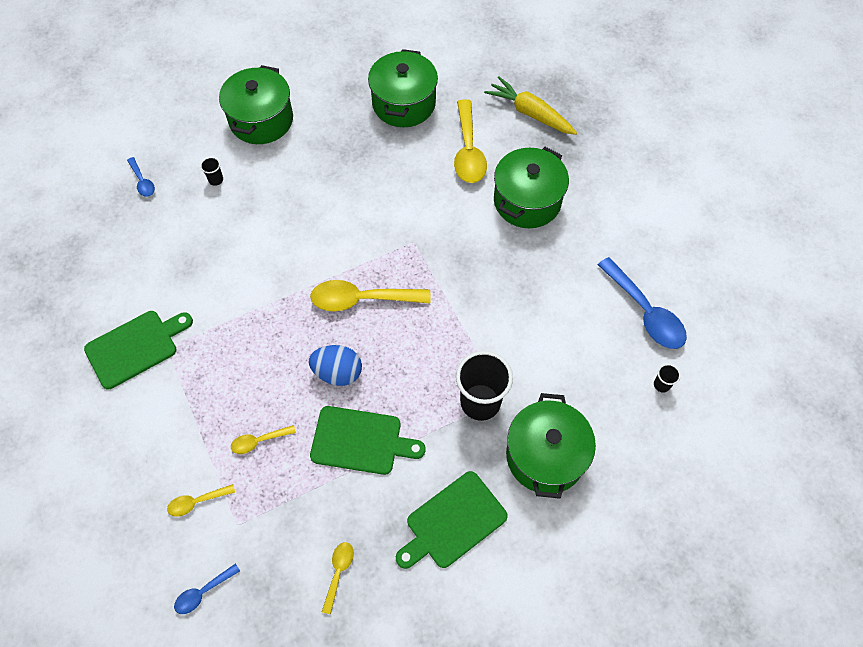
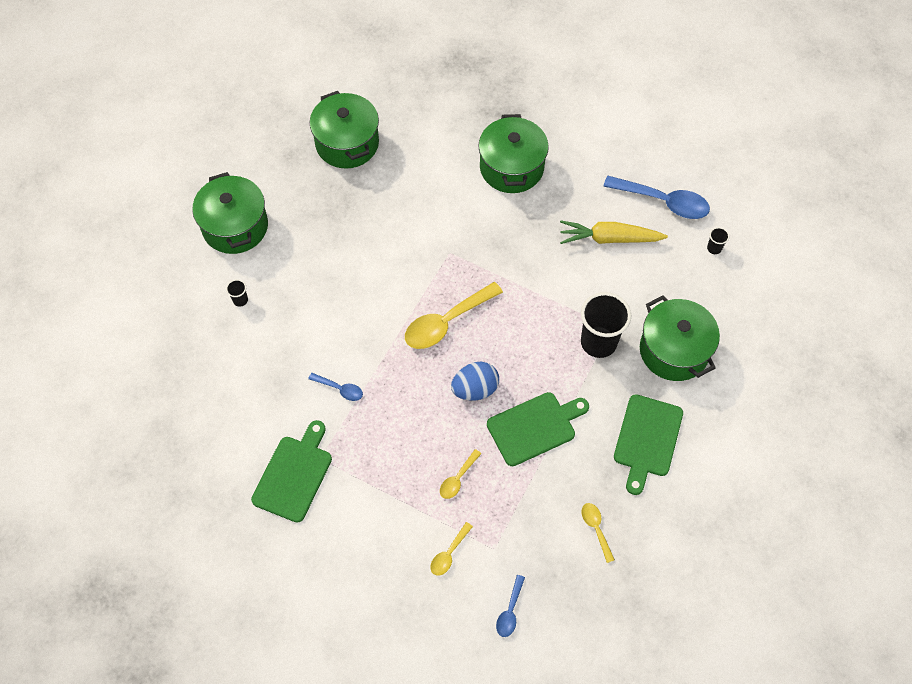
camera: 35 degrees left, 0 degrees up
(142, 182) = (175, 340): blue spoon -> blue spoon (340, 389)
(468, 151) = (433, 153): yellow spoon -> none
(530, 113) = (457, 94): yellow carrot -> yellow carrot (609, 238)

